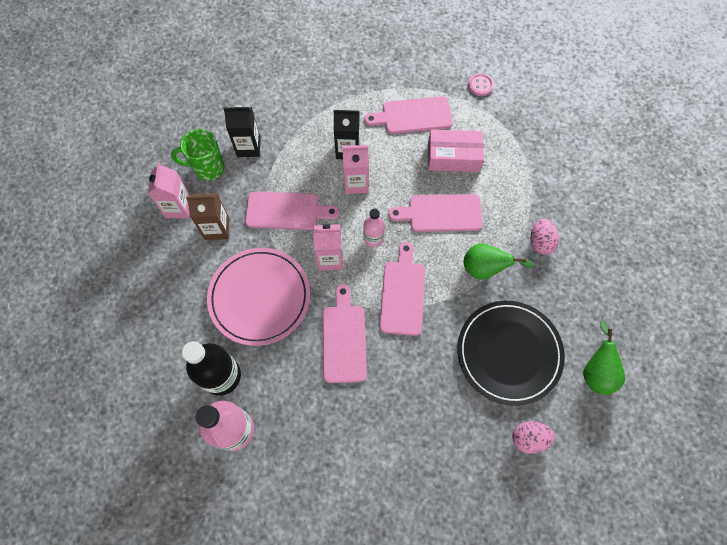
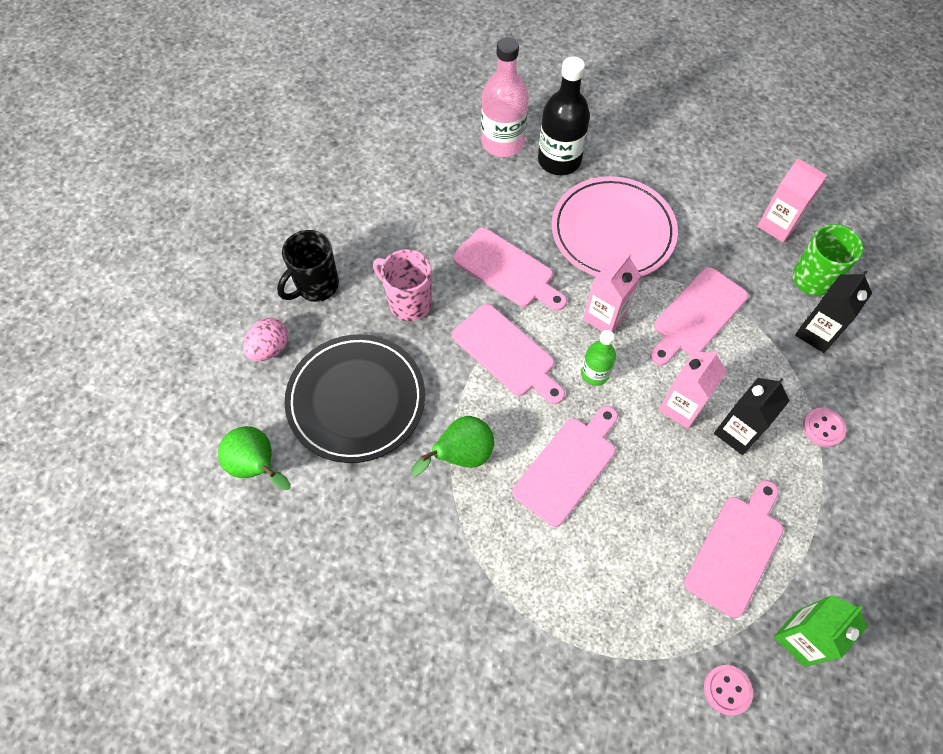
camera: 130 degrees right, 5 degrees down
(217, 228) = (724, 242): brown carton -> none
(310, 115) = (823, 428): none -> pink button
(373, 238) = (595, 373): pink bottle -> green bottle
(420, 380) = (408, 303): none -> pink mug
(430, 71) = (800, 638): none -> green carton
(453, 157) = (634, 547): pink box -> none
(462, 452) = (316, 286): none -> black mug
(540, 242) = (437, 546): pink egg -> none

